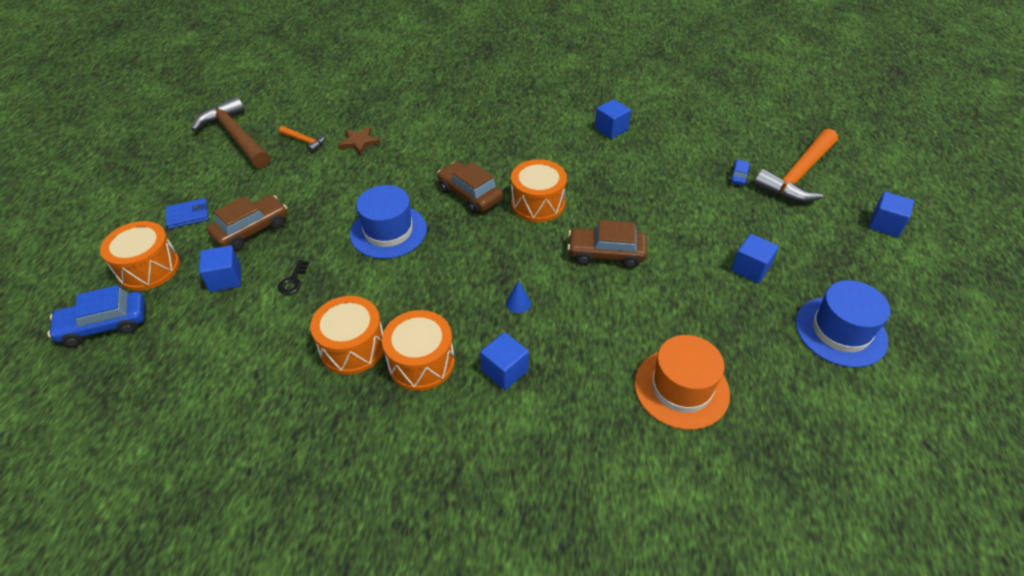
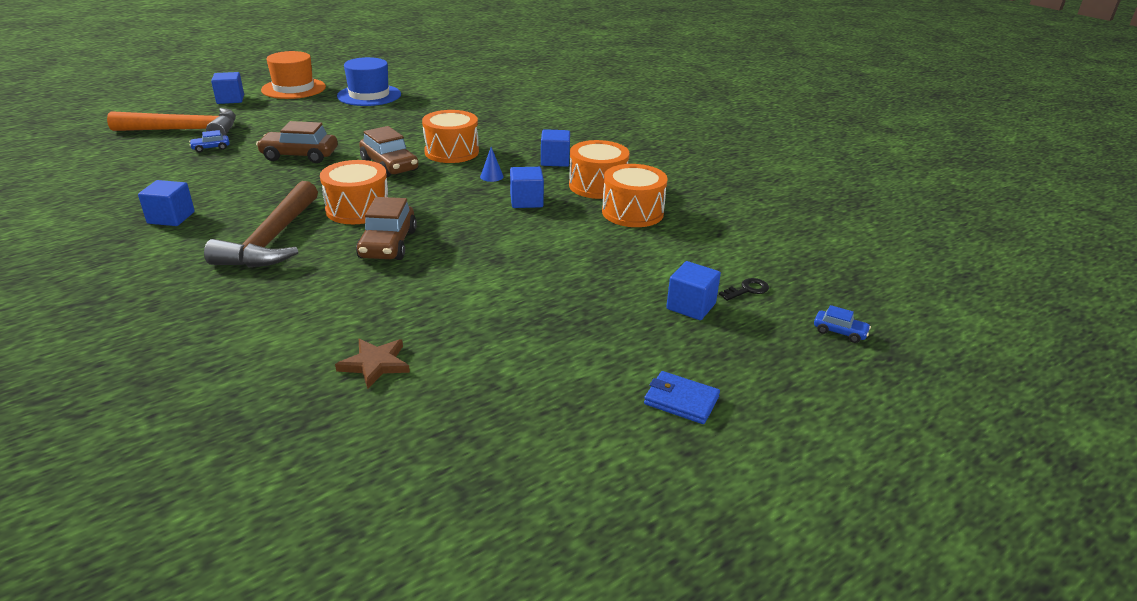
camera: 135 degrees left, 15 degrees down
(105, 325) = (839, 332): blue car -> blue car, size x0.50
(149, 268) = (767, 362): orange drum -> orange drum (451, 152)
(235, 136) = (502, 500): brown hammer -> brown hammer (272, 239)
(252, 230) = (622, 336): brown car -> brown car (299, 156)
(293, 281) = (630, 271): black key -> black key (747, 290)
(305, 141) = (428, 414): orange hammer -> none
(388, 231) = (500, 259): blue hat -> none
(681, 388) = (481, 118): orange hat -> orange hat (293, 88)
(750, 269) = (339, 123): blue cube -> blue cube (526, 201)

